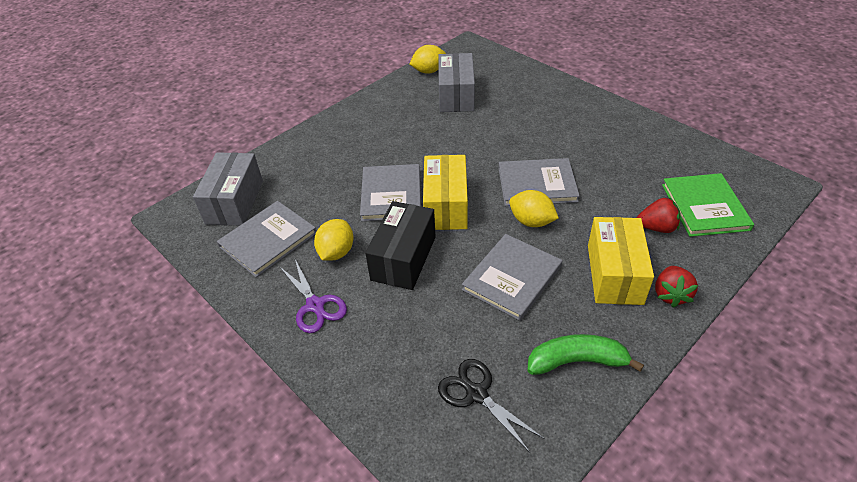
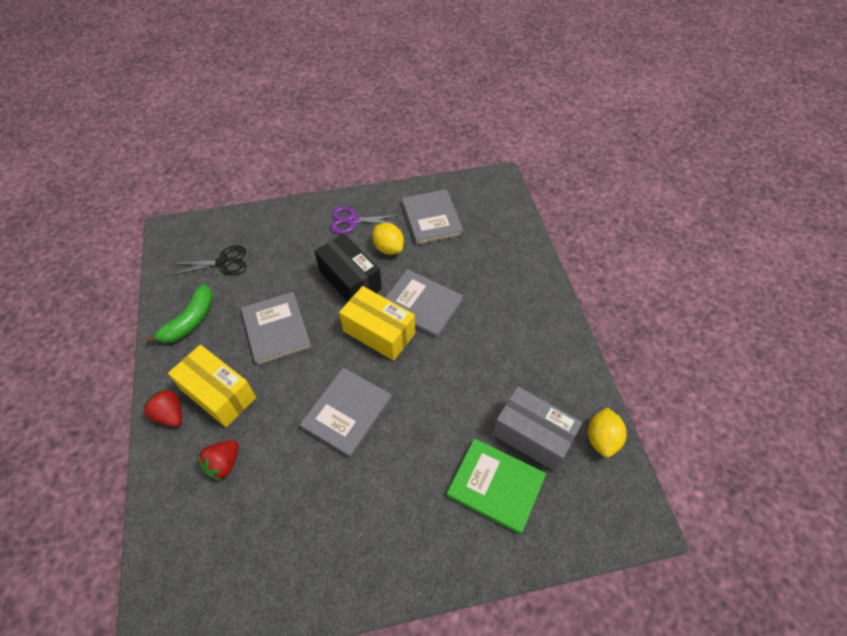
camera: 120 degrees right, 10 degrees up
(234, 202) = (488, 214): grey box -> none
(531, 221) = (312, 378): yellow lemon -> none
(704, 207) = (203, 528): green book -> green book (496, 486)

